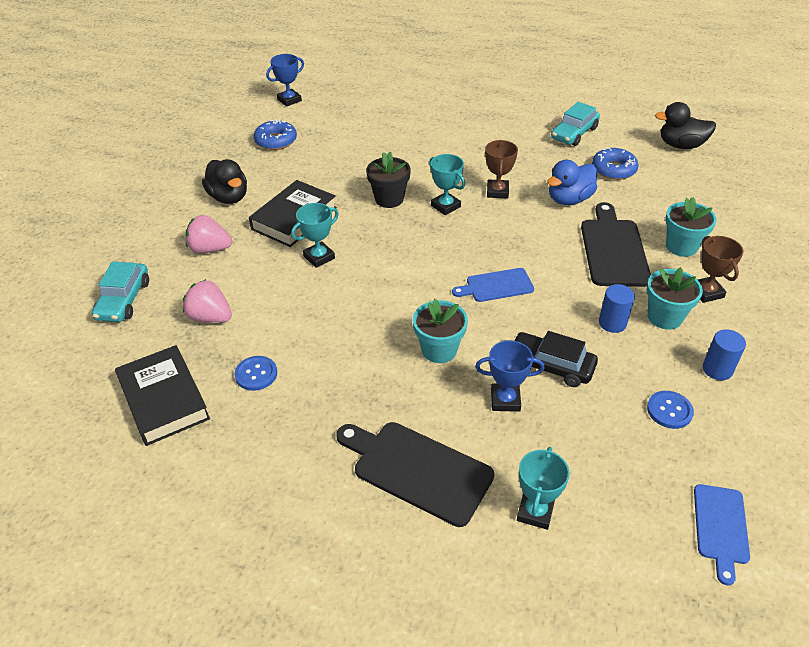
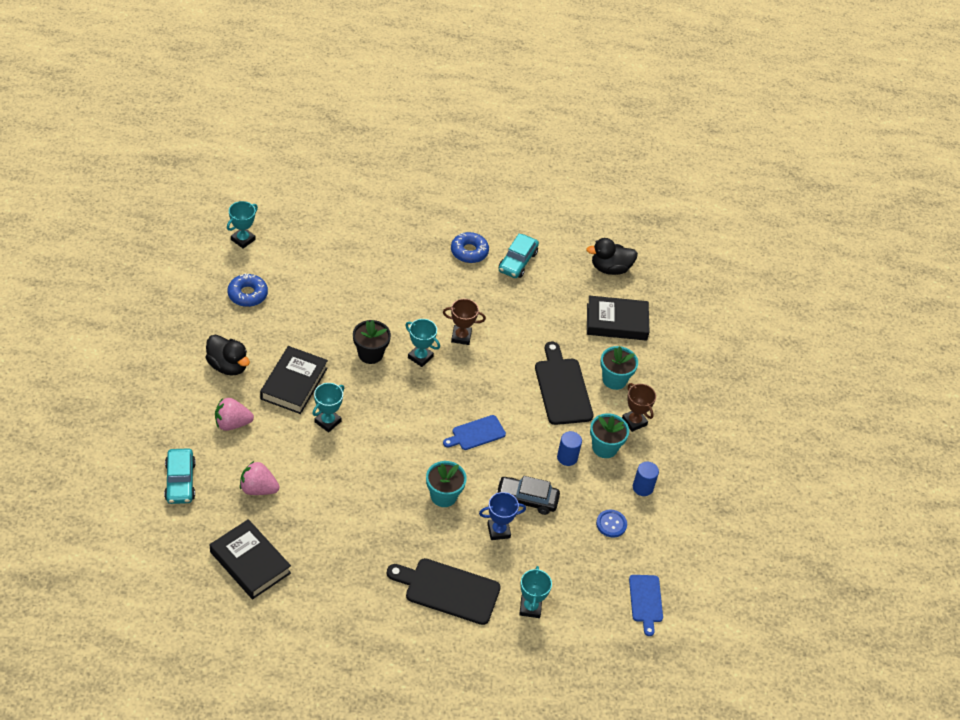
camera: 20 degrees left, 5 degrees up
(256, 374) = (312, 533): blue button -> none
(289, 100) = (243, 239): blue trophy -> turquoise trophy
(497, 192) = (461, 337): brown trophy -> brown trophy turned 75 degrees counterclockwise
(569, 199) = (522, 339): blue duck -> none
(613, 169) = (555, 302): blue donut -> blue donut (469, 252)
(686, 192) = (616, 322): none -> black book

